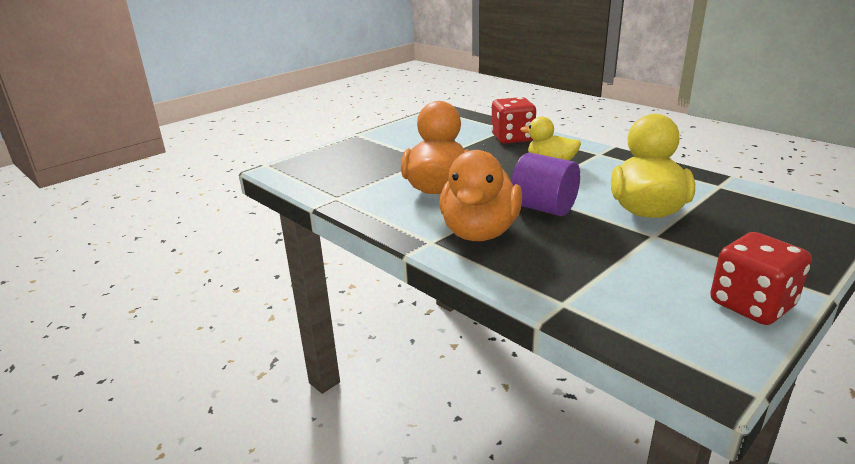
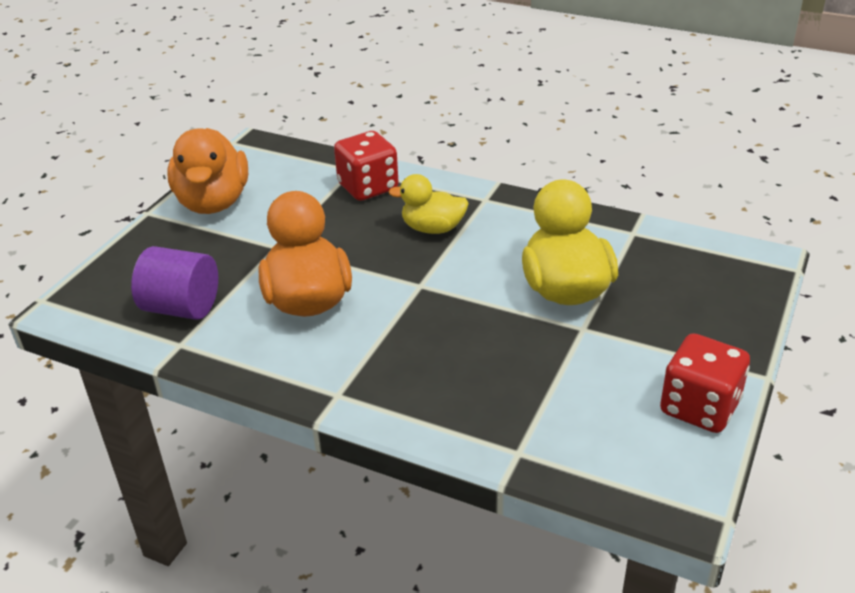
camera: 20 degrees left, 10 degrees up
(480, 232) = (389, 366): orange duck -> orange duck (213, 202)
(544, 208) = (450, 309): purple cylinder -> purple cylinder (182, 308)

